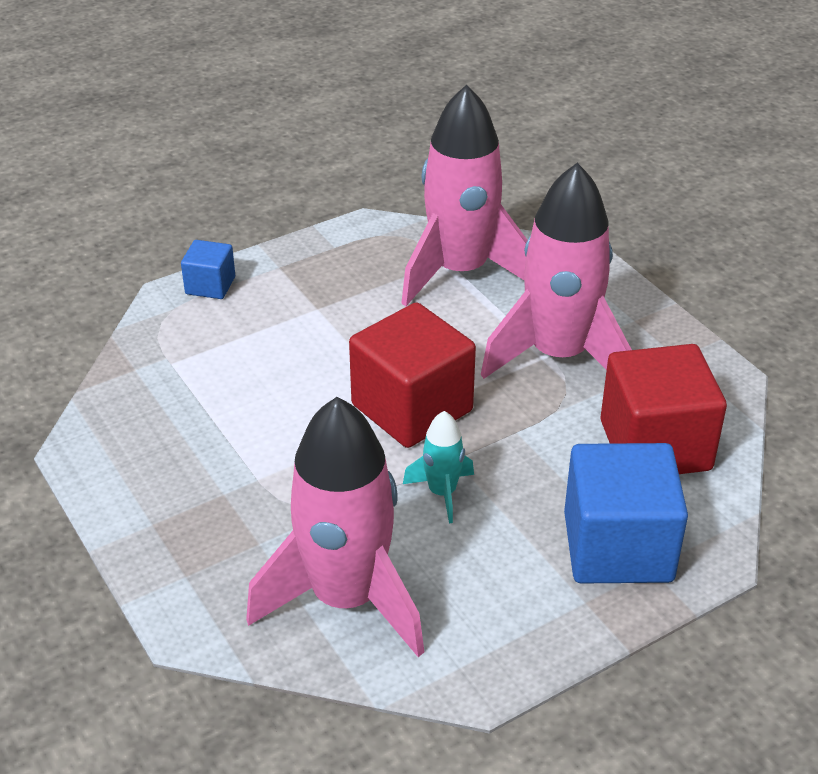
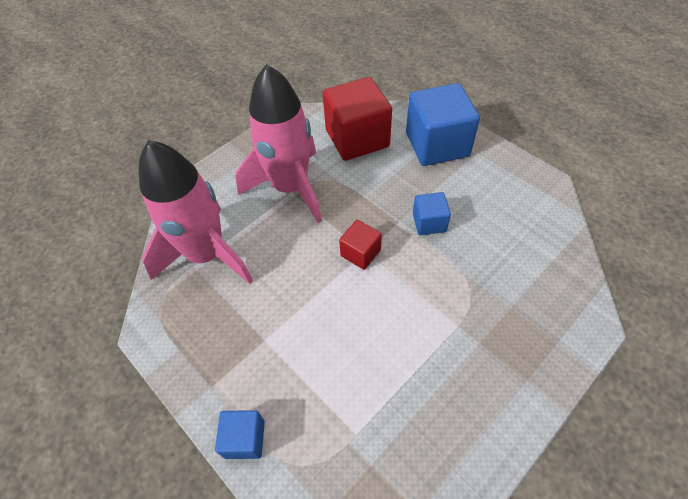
camera: 100 degrees left, 15 degrees up
(346, 598) = (529, 250): pink rocket -> none
(412, 408) = (360, 253): red cube -> red cube, size x0.50
(442, 492) = (429, 222): turquoise rocket -> blue cube

